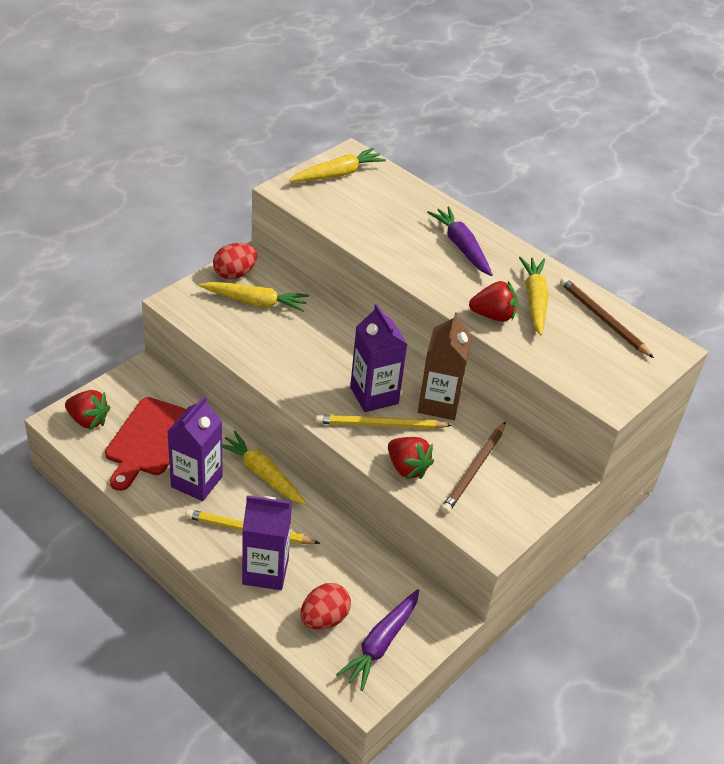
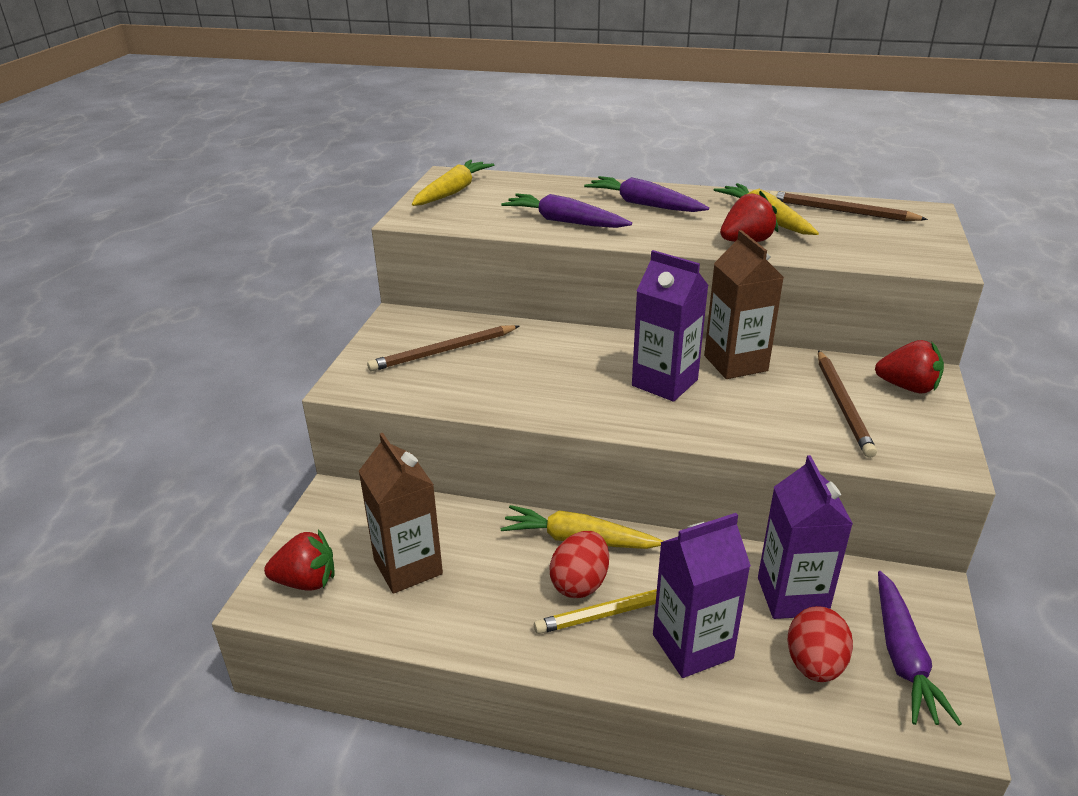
camera: 25 degrees left, 10 degrees down
(149, 440) = (408, 567): red cutting board -> brown carton
(196, 482) = (510, 586): purple carton -> purple carton (792, 596)
(235, 274) = (393, 336): red egg -> red egg (580, 583)
(255, 302) = (443, 351): yellow carrot -> brown pencil
(380, 425) = (703, 406): yellow pencil -> none
(386, 239) = (564, 221): none -> purple carrot
(407, 468) = (779, 433): red strawberry -> red strawberry (907, 387)

